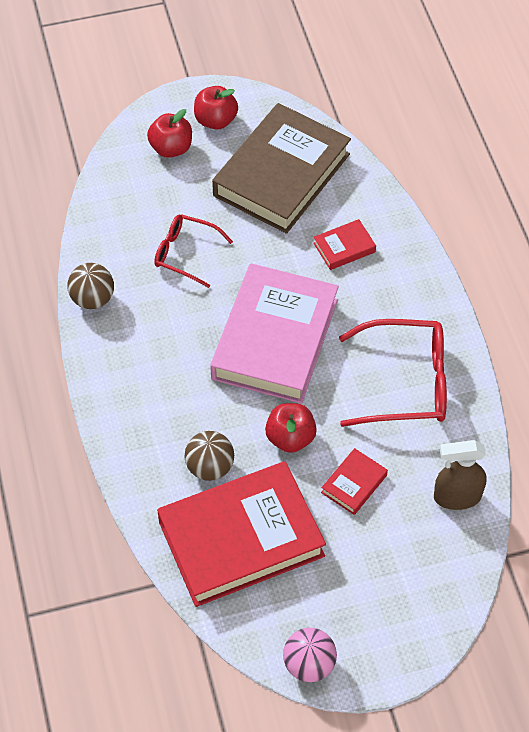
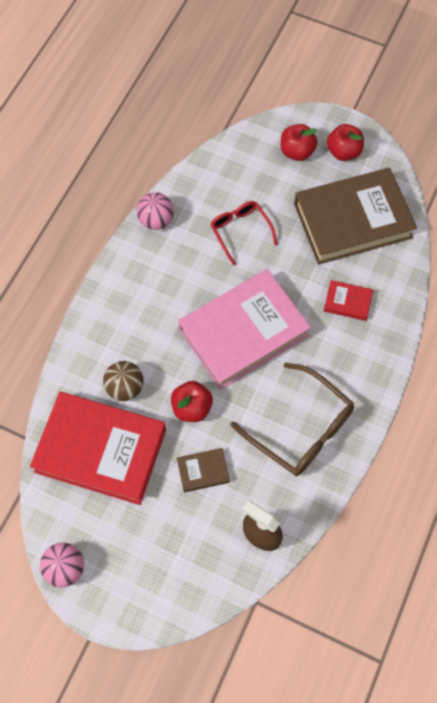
camera: 40 degrees right, 10 degrees up
(92, 299) = (156, 220): brown ball -> pink ball
(354, 484) = (203, 471): red book -> brown book
(405, 383) = (301, 428): red glasses -> brown glasses

